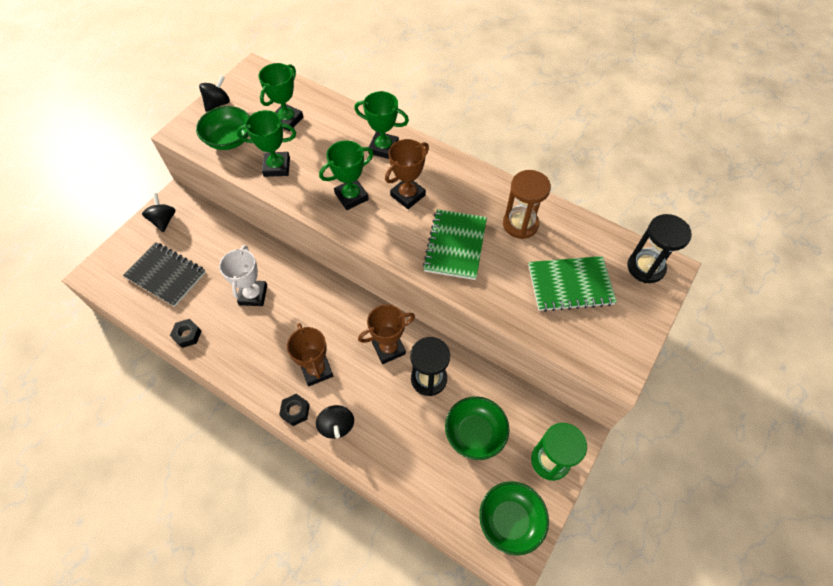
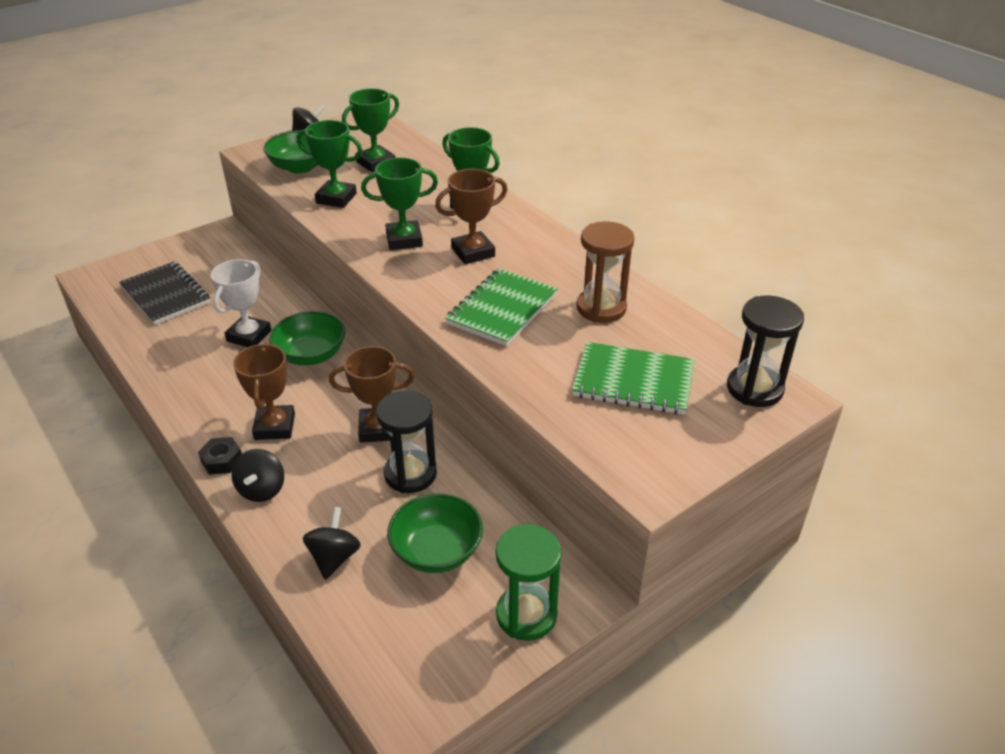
camera: 20 degrees right, 20 degrees down
(164, 220) = (197, 247): black spinning top -> black spinning top (334, 557)
(187, 335) = (150, 354): black nut -> none
(510, 520) = (427, 667): green bowl -> green bowl (311, 355)

